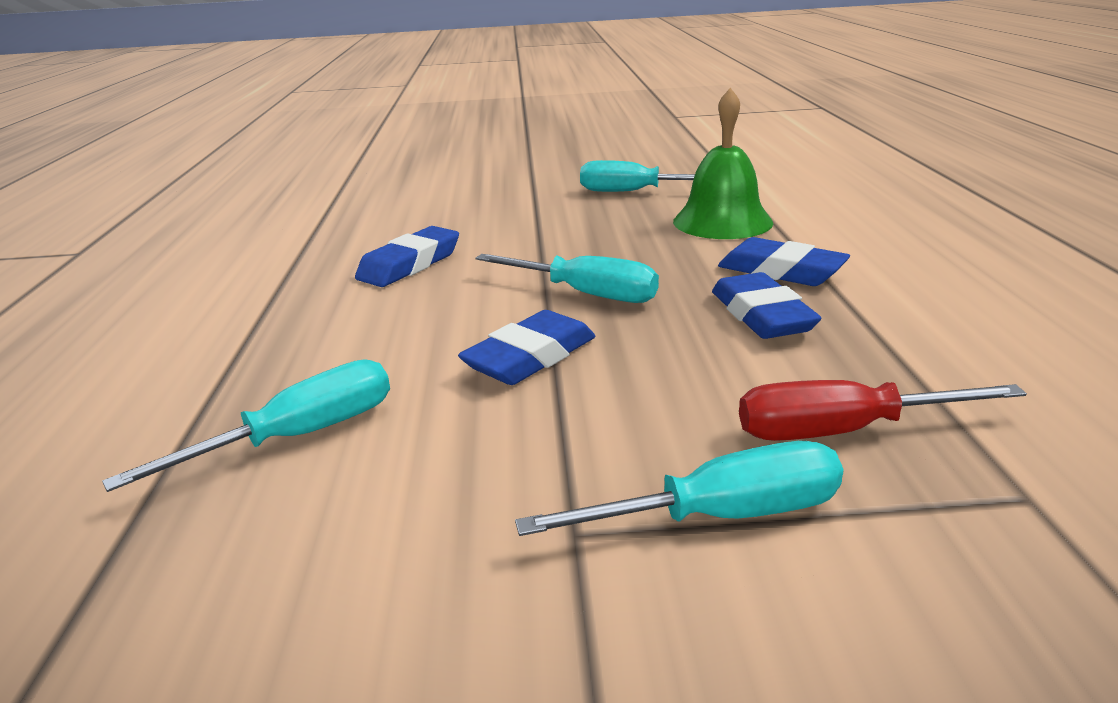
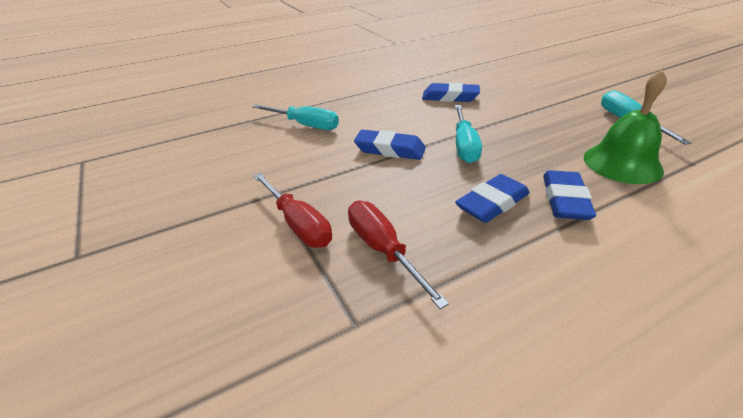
camera: 65 degrees right, 10 degrees up
(721, 515) = (298, 224): turquoise screwdriver -> red screwdriver

